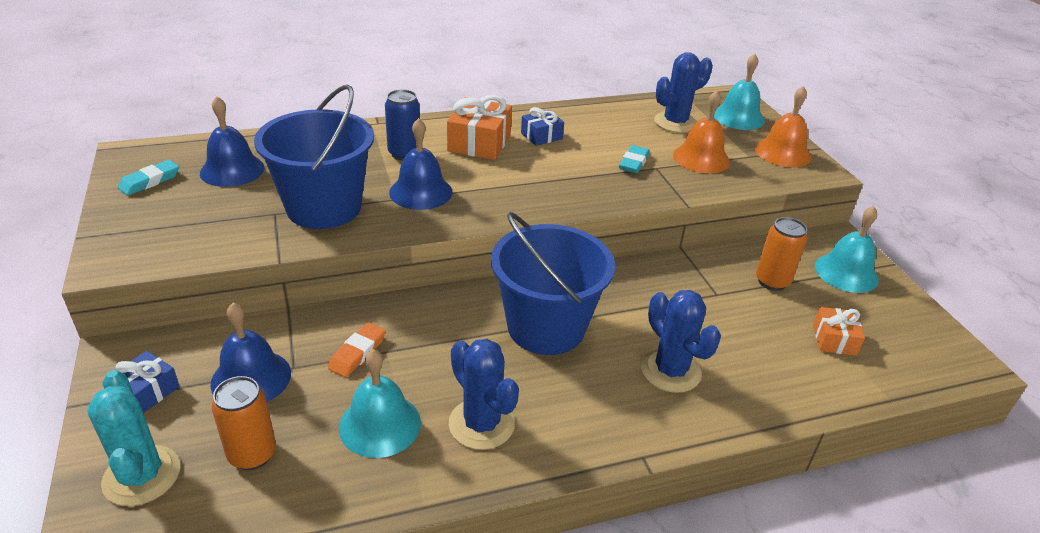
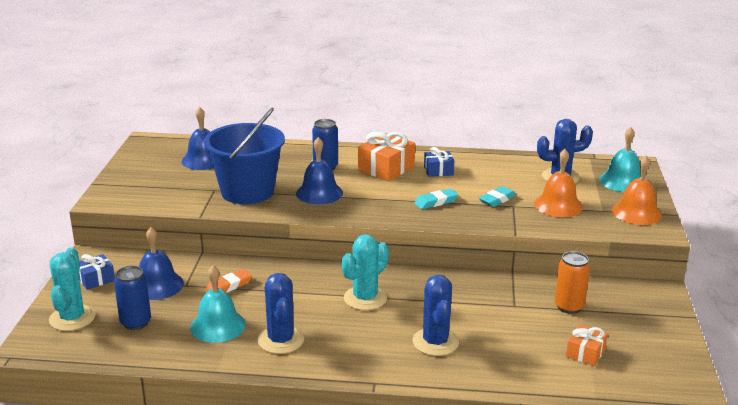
camera: 25 degrees right, 10 degrees down
(150, 181) = (150, 159): turquoise eraser -> turquoise eraser (436, 202)
(252, 454) = (136, 322): orange can -> blue can
(546, 327) = (365, 298): blue bucket -> turquoise cactus
(846, 272) = (642, 314): turquoise bell -> none

